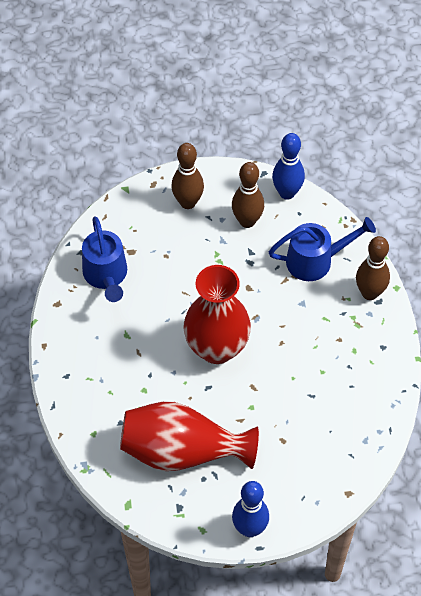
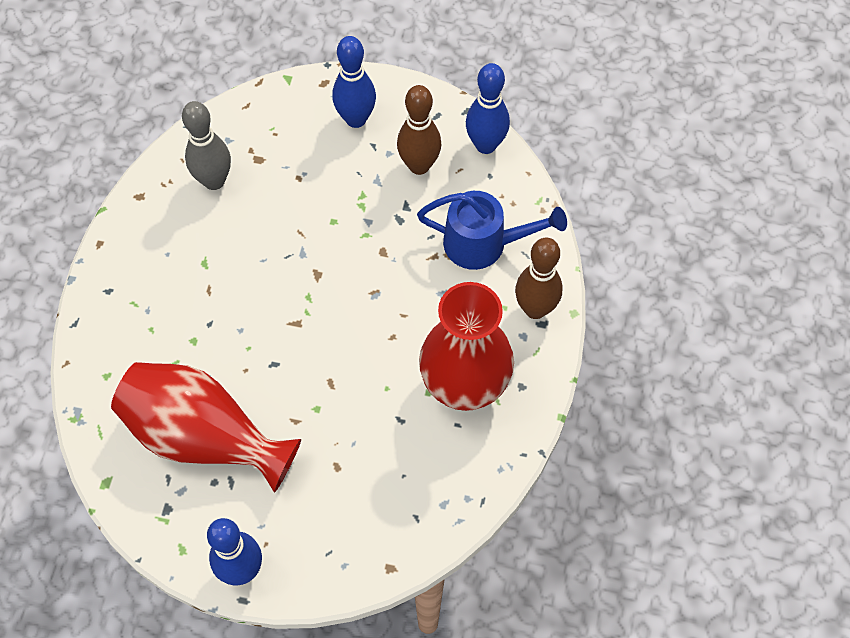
camera: 20 degrees right, 5 degrees up
(106, 276) = (214, 181): blue watering can -> grey bowling pin
(188, 202) = (356, 119): brown bowling pin -> blue bowling pin
(217, 348) = (308, 316): red vase -> red vase (464, 386)

